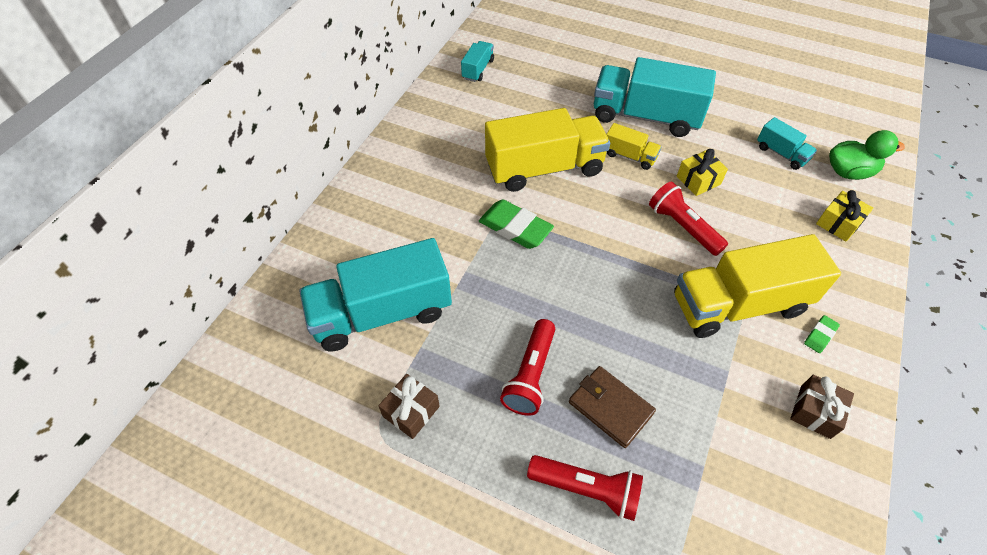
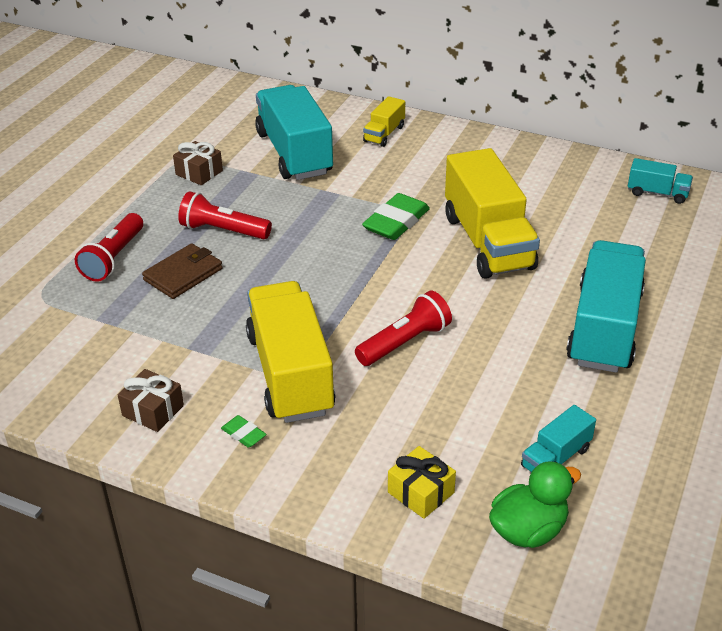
camera: 90 degrees right, 15 degrees down
(629, 156) = (522, 308): yellow truck -> yellow truck (384, 134)
(698, 180) = (487, 365): yellow gift -> none
(849, 172) = (528, 530): green duck -> green duck turned 120 degrees counterclockwise

